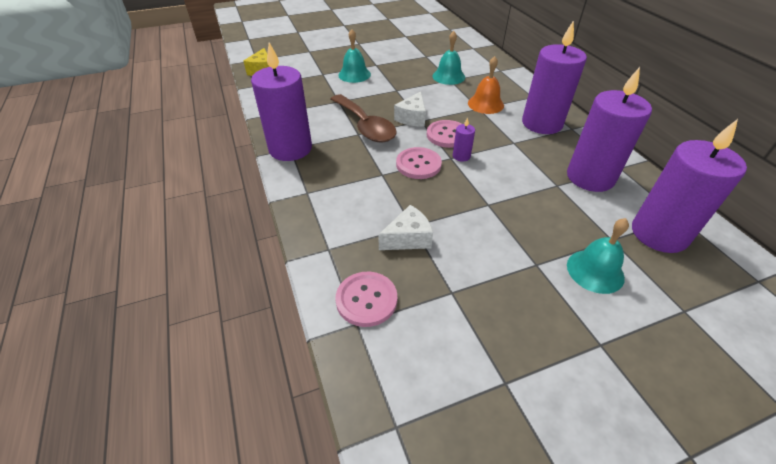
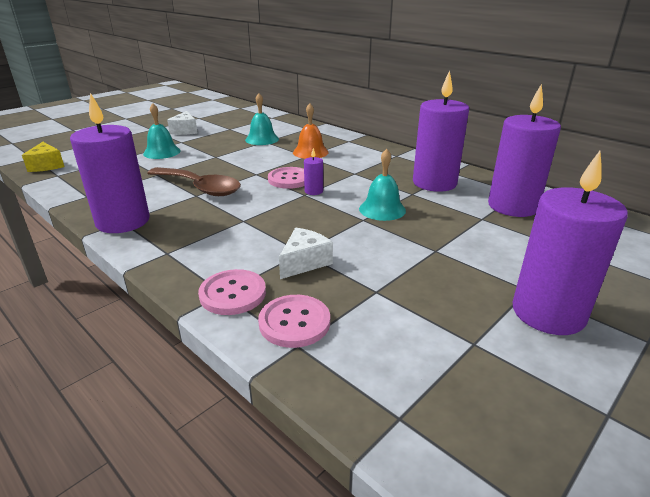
camera: 25 degrees left, 15 degrees down
(412, 118) = (246, 173): white cheese -> white cheese (185, 131)
(418, 164) = (276, 205): pink button -> pink button (233, 294)
(542, 123) = (369, 156): purple candle -> purple candle (548, 313)
(595, 271) = (485, 242): turquoise bell -> turquoise bell (382, 209)

